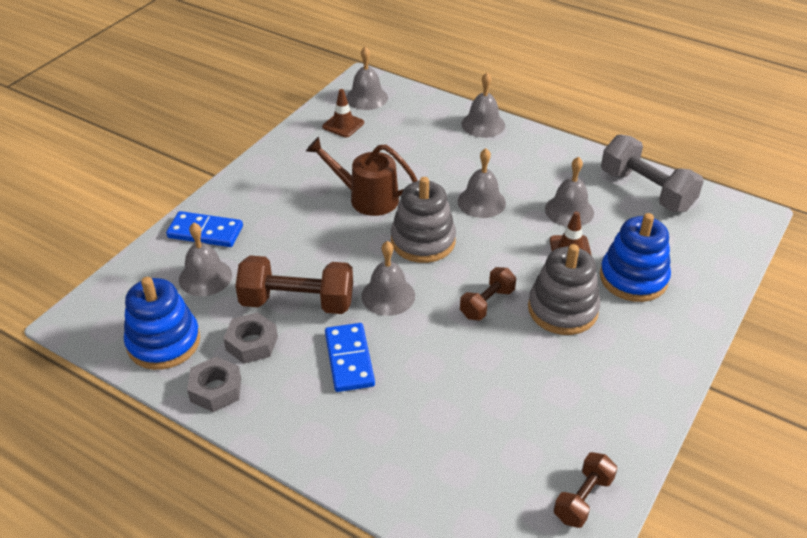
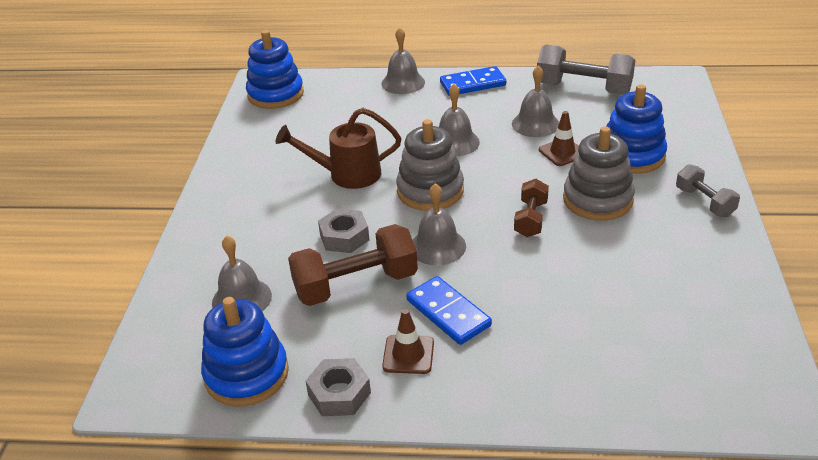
camera: 25 degrees left, 5 degrees down
(205, 232) = (207, 259): blue domino -> blue domino (472, 84)
(251, 343) = (341, 338): grey nut -> grey nut (344, 237)
(343, 125) = (272, 123): brown traffic cone -> brown traffic cone (408, 354)
(366, 98) = (275, 94): grey bell -> blue stacking toy
(583, 499) = (745, 337): brown dumbbell -> none
(662, 353) = (704, 202): none -> grey dumbbell

